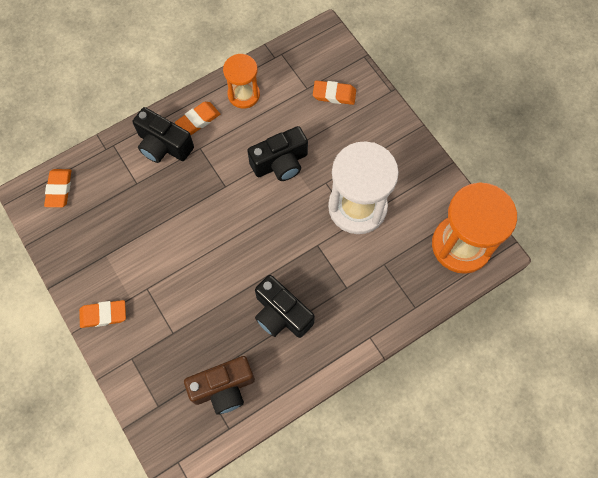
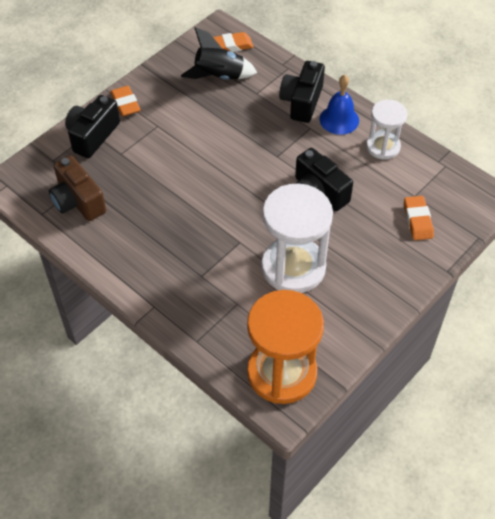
camera: 75 degrees right, 15 degrees down
(100, 212) = (219, 77): none -> black rocket
(198, 120) = (339, 119): orange eraser -> blue bell
(244, 94) = (383, 147): orange hourglass -> white hourglass
(281, 314) = (159, 228): black camera -> black camera (92, 136)

